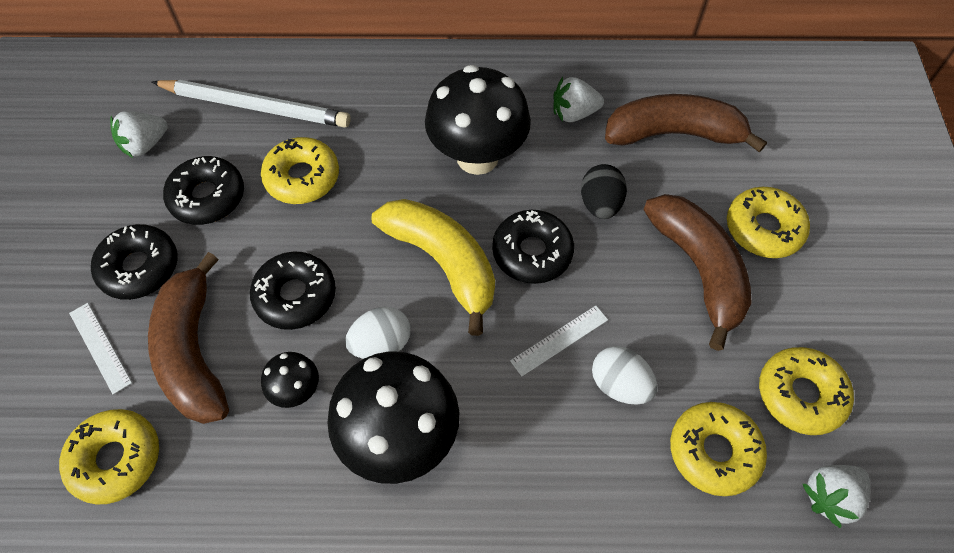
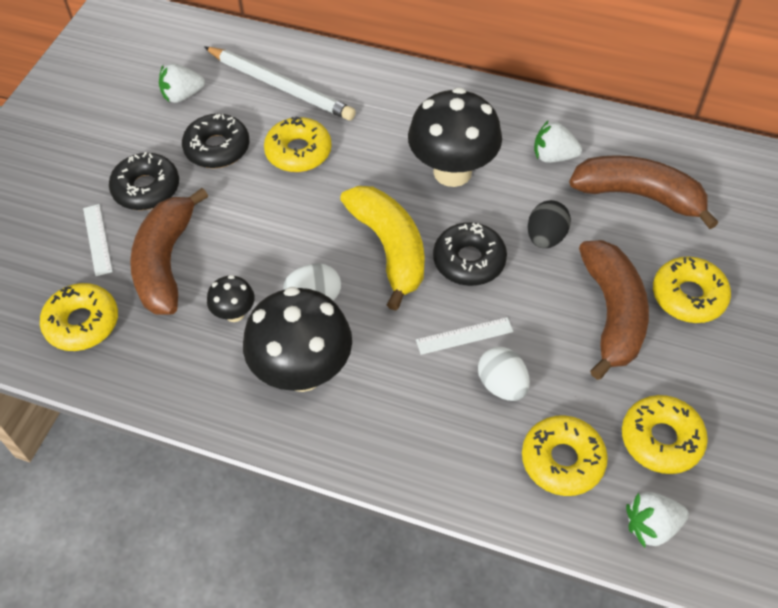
camera: 20 degrees right, 5 degrees down
(295, 296) = (259, 242): black donut -> none

